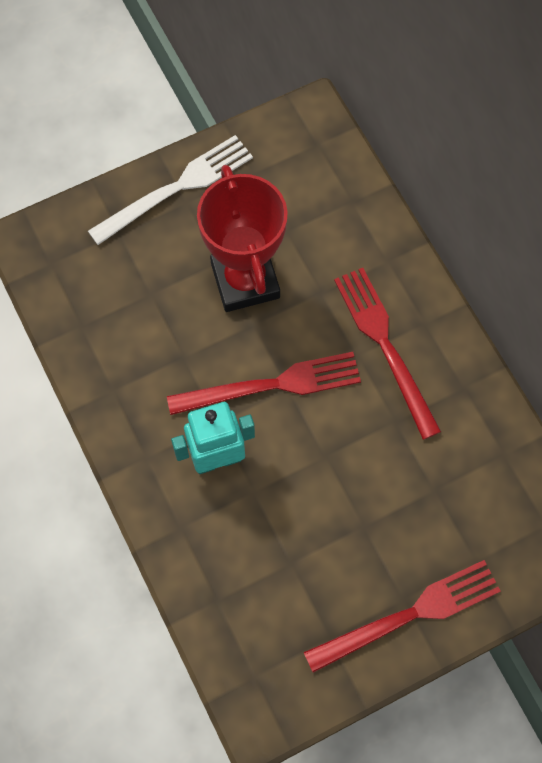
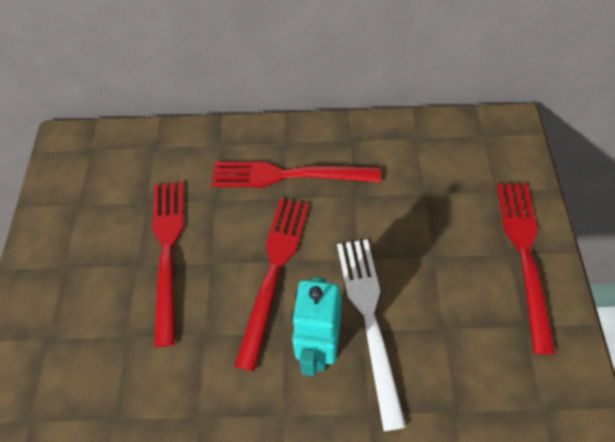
camera: 60 degrees left, 10 degrees down
(177, 188) = (45, 269): white fork -> white fork (369, 319)
(245, 280) = (167, 251): red trophy -> red fork

